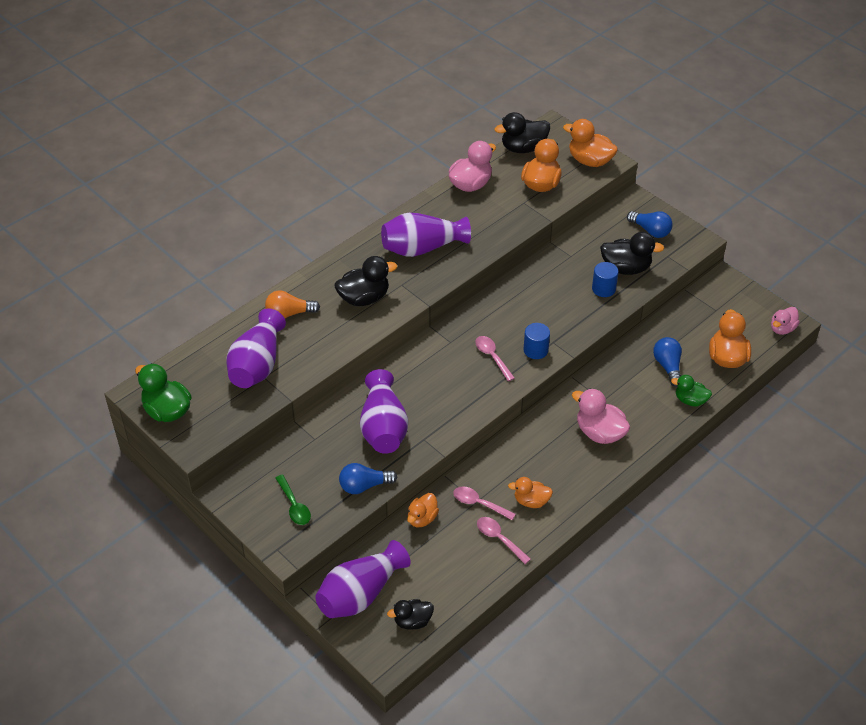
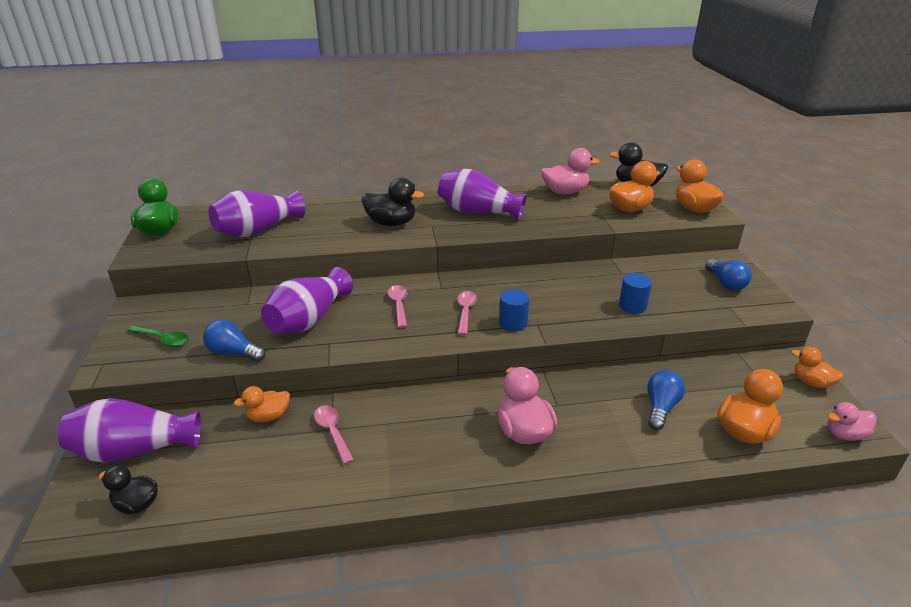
camera: 35 degrees right, 15 degrees down
(289, 313) = (324, 212): orange light bulb -> none
(294, 506) = (163, 340): green spoon -> green spoon turned 75 degrees counterclockwise
(499, 539) = (312, 475): pink spoon -> pink spoon (399, 305)
(531, 501) = (384, 457): orange duck -> orange duck (811, 382)
(626, 268) = (672, 300): black duck -> none
(690, 400) = (662, 451): green duck -> none

